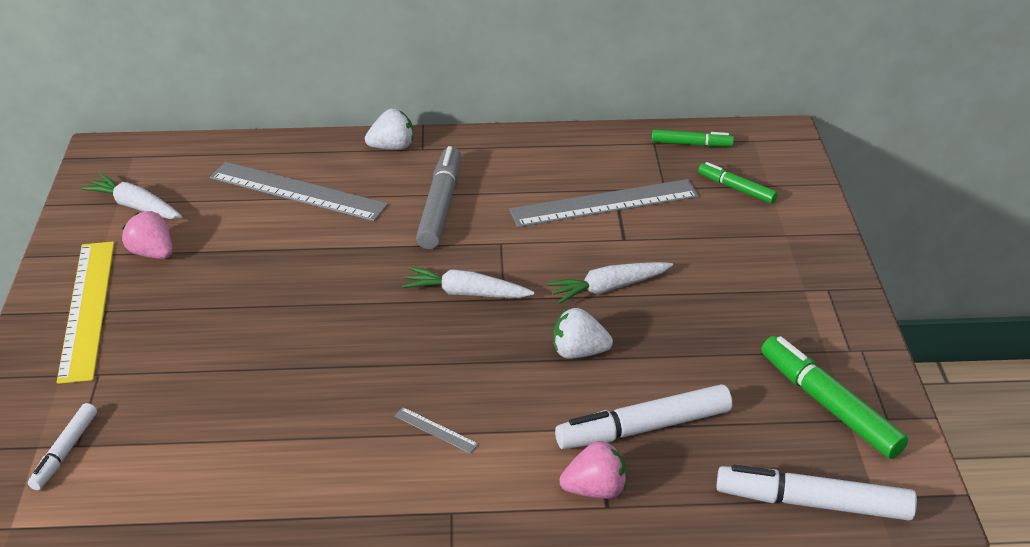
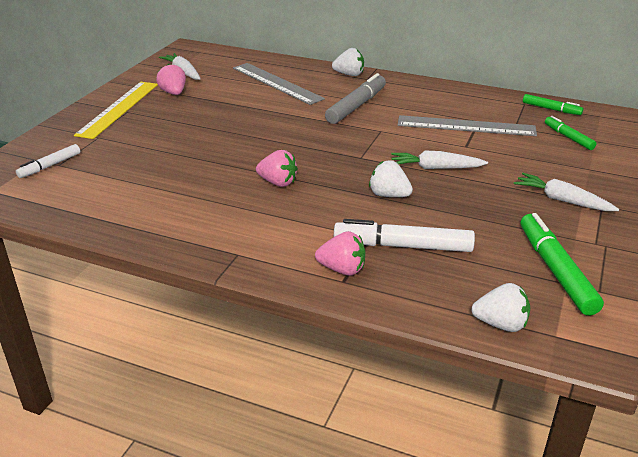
camera: 25 degrees right, 5 degrees down
(423, 376) = (278, 182): none -> pink strawberry
(435, 430) = (263, 210): grey ruler -> none
(466, 293) = (338, 149): white carrot -> white carrot (562, 200)
(813, 503) = (500, 324): white marker -> white strawberry

